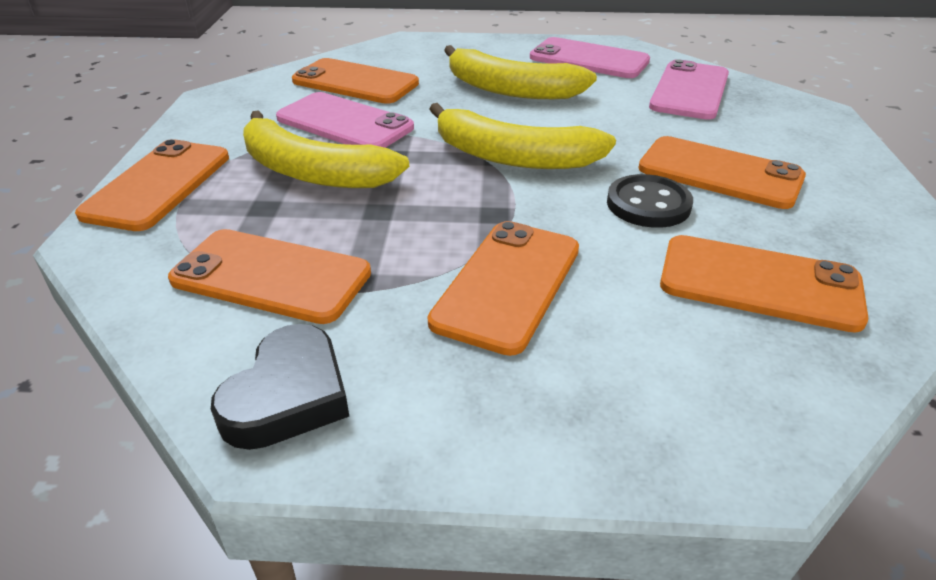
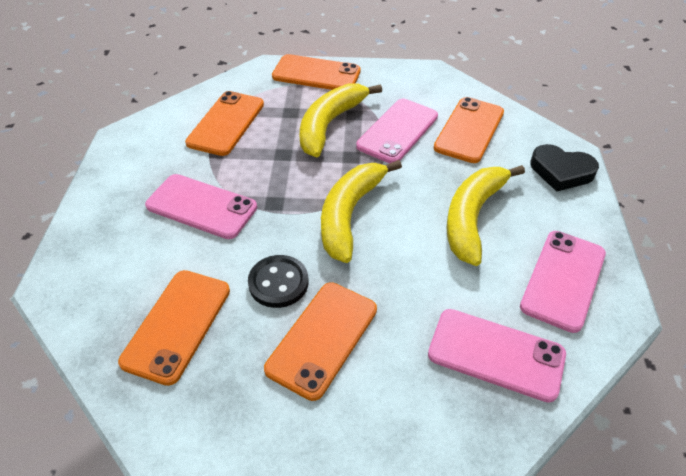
camera: 90 degrees right, 10 degrees up
(288, 396) = (142, 139): black heart -> black heart (561, 171)
(508, 285) = (201, 207): orange phone -> pink phone

